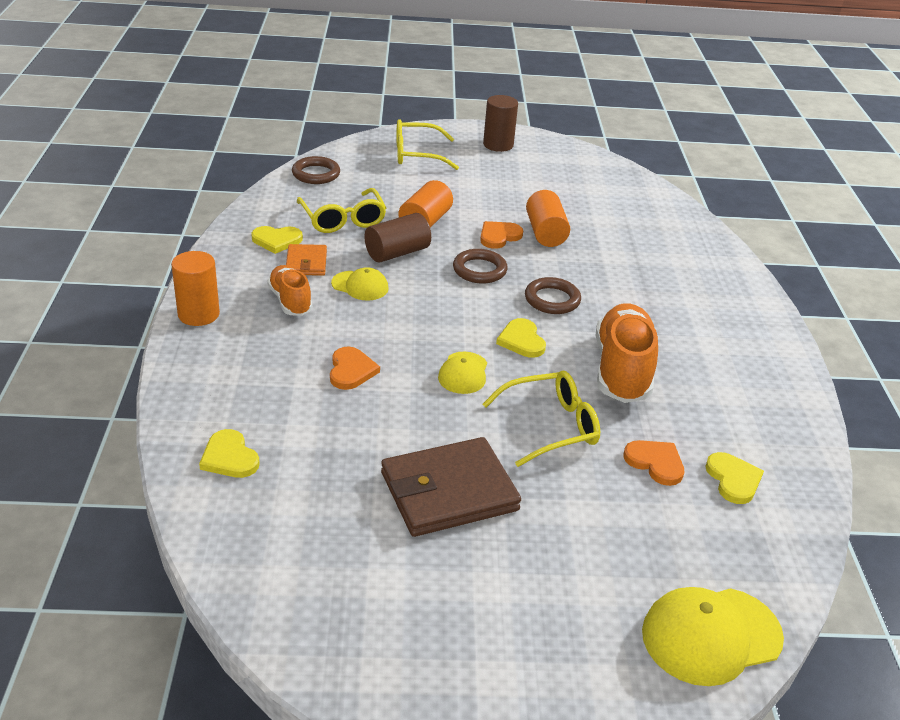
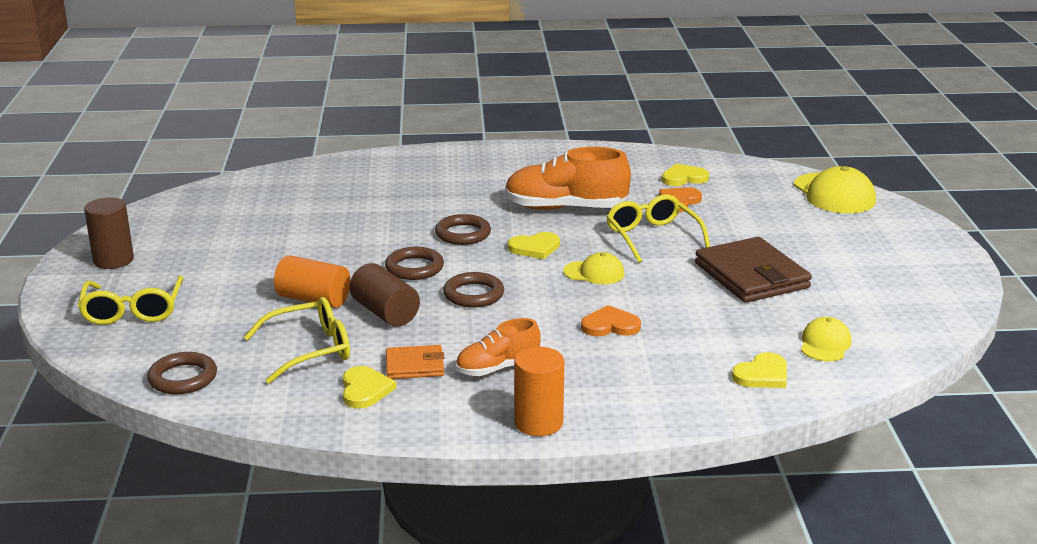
camera: 90 degrees left, 10 degrees down
(360, 286) = (458, 330): yellow cap -> yellow cap (825, 344)
(424, 298) = (473, 294): none -> brown ring
(499, 236) = (343, 259): orange heart -> none
(545, 233) = (334, 235): orange cylinder -> none

